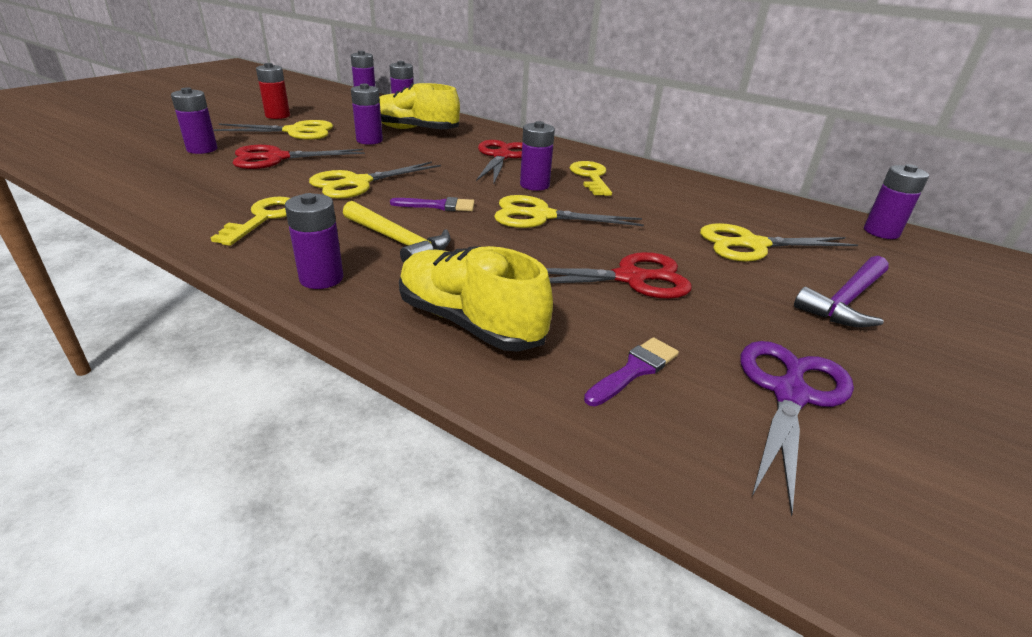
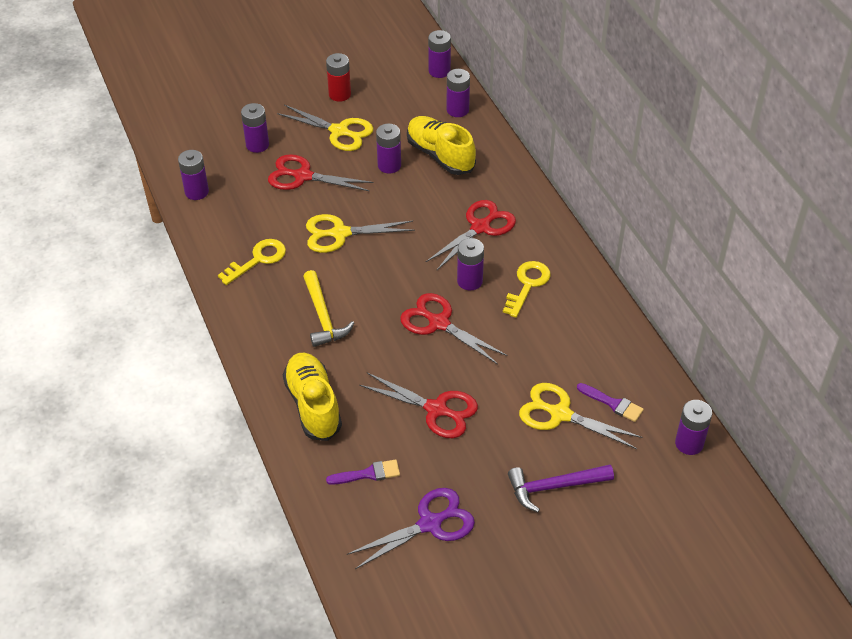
camera: 35 degrees right, 15 degrees up
(321, 278) = (260, 336): purple battery -> purple battery (196, 192)
(438, 206) = (376, 284): purple brush -> purple brush (613, 403)
(541, 216) = (439, 323): yellow scissors -> red scissors

